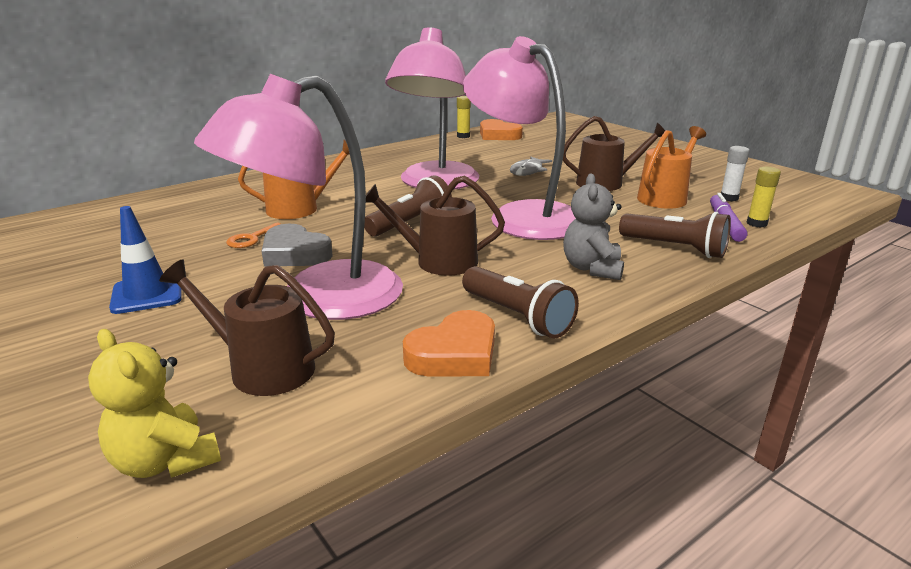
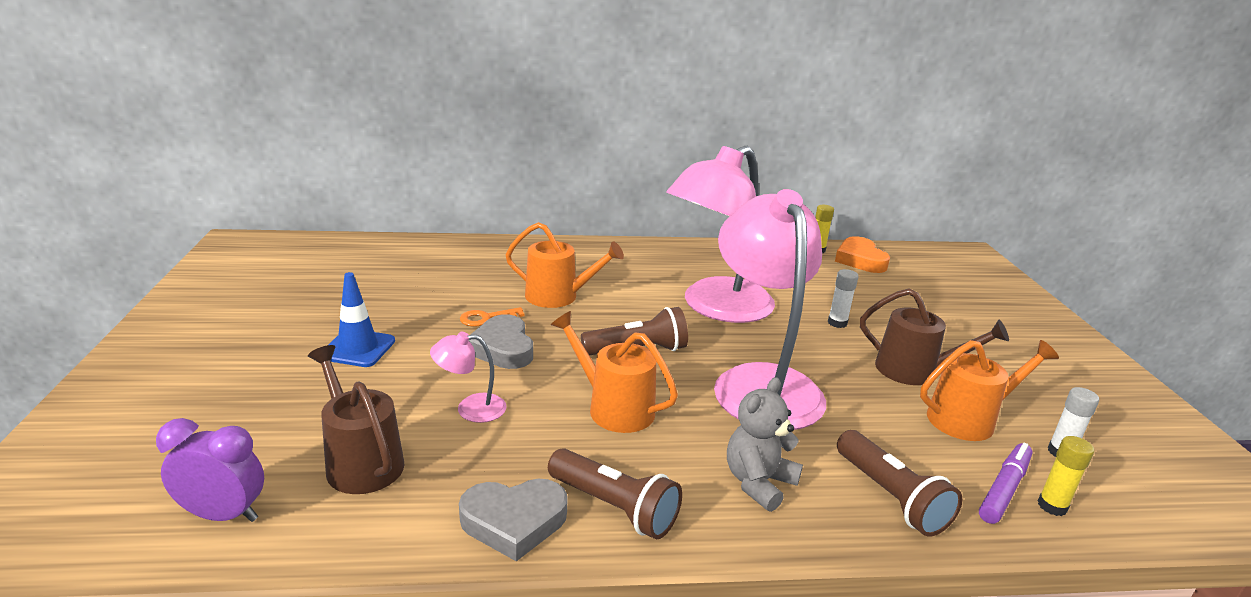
camera: 30 degrees right, 0 degrees up
(165, 461) = (223, 515): yellow teddy bear -> purple clock
(319, 299) = (471, 408): pink lamp -> pink lamp, size x0.41
(439, 261) = (614, 408): brown watering can -> orange watering can
(454, 354) = (514, 522): orange heart -> grey heart
(517, 317) = (614, 508): brown flashlight -> brown flashlight turned 45 degrees counterclockwise
(528, 171) = (837, 323): grey fish -> white glue stick

